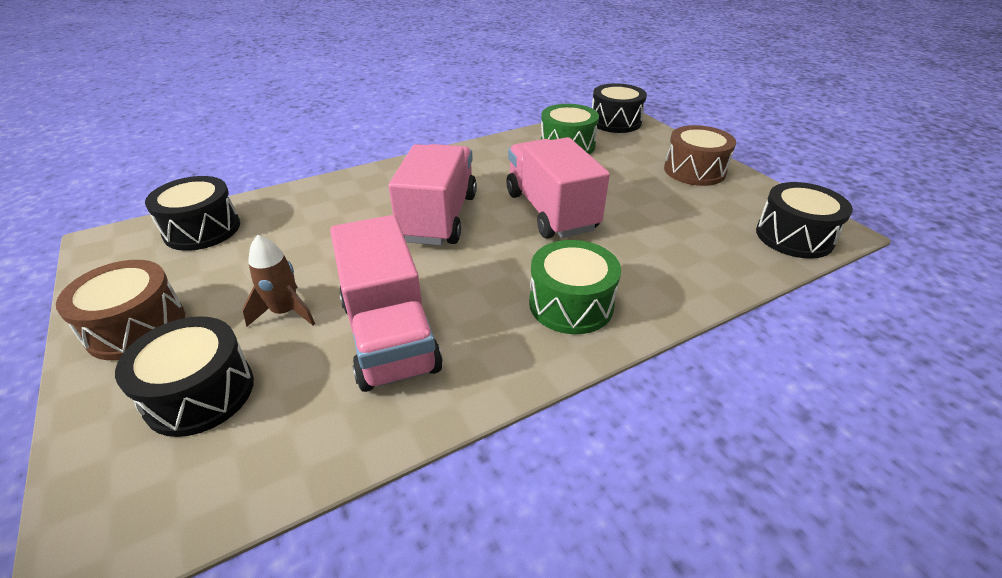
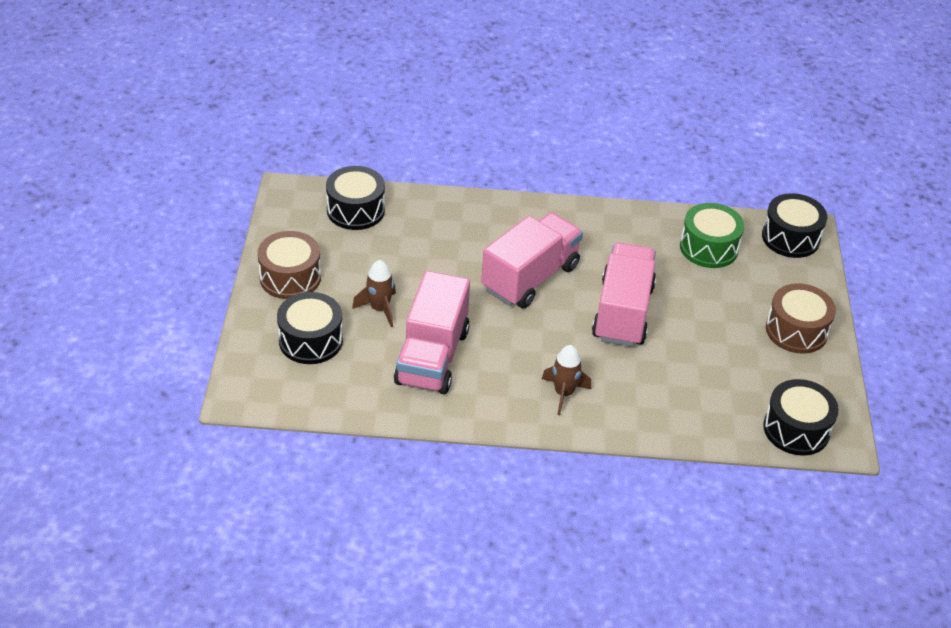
camera: 30 degrees right, 5 degrees up
(571, 304) = (563, 393): green drum -> brown rocket

